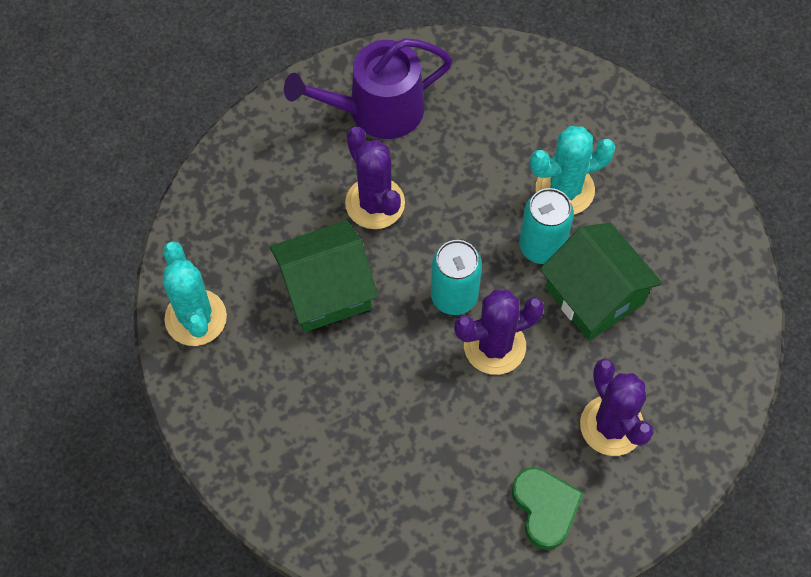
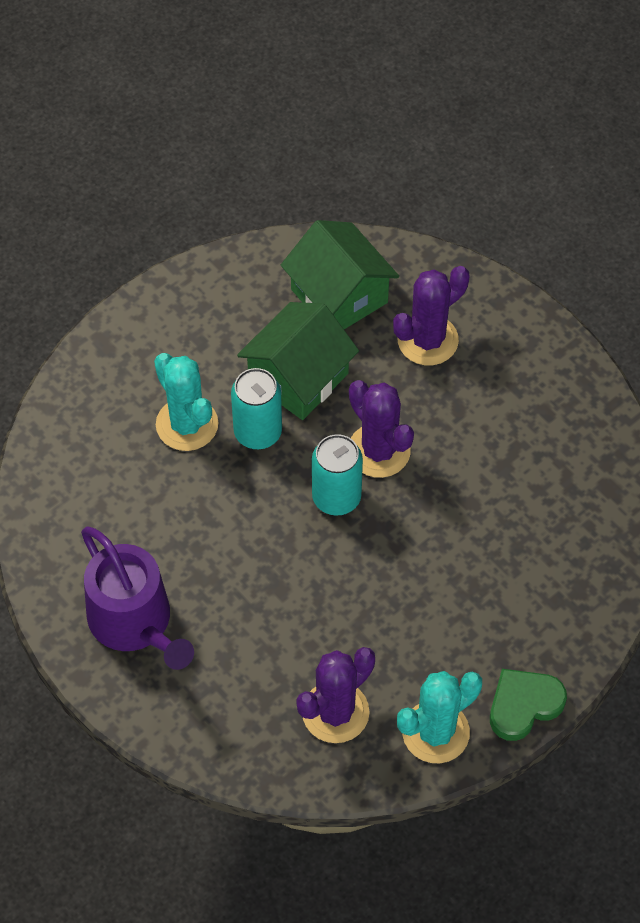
camera: 105 degrees left, 5 degrees down
(326, 290) = (366, 616): green house -> green house (339, 296)
(375, 203) = (251, 595): purple cactus -> purple cactus (335, 712)
(545, 508) = (525, 377): green heart -> green heart (523, 705)

